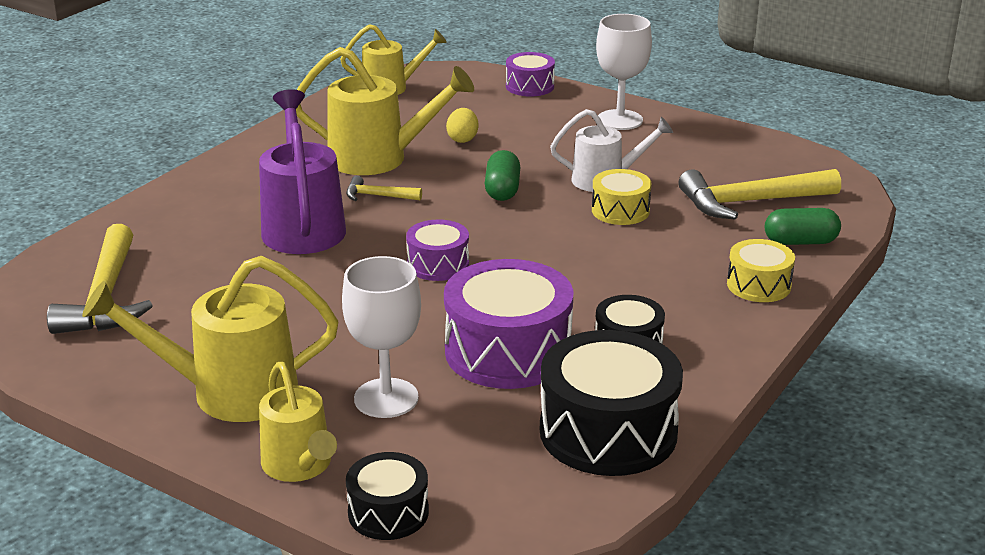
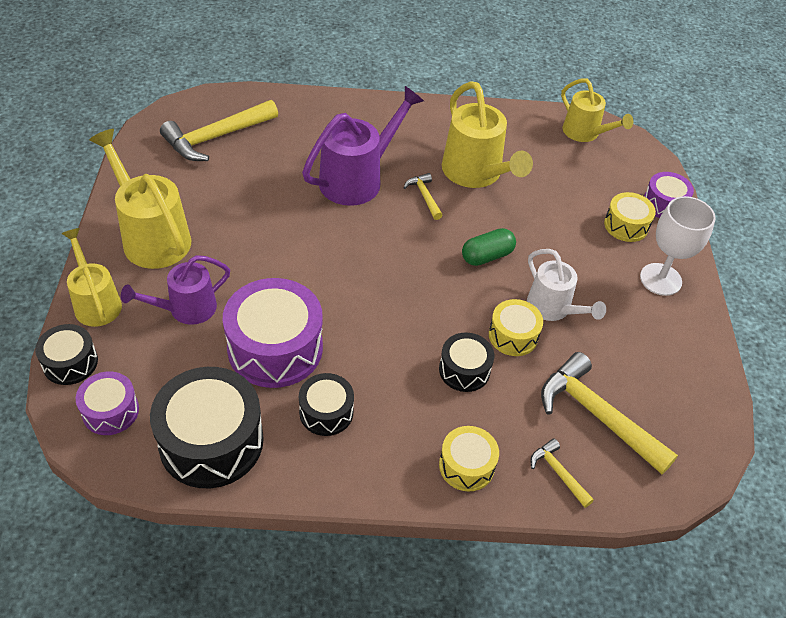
camera: 55 degrees right, 20 degrees up
(300, 466) = (95, 302): yellow watering can -> yellow watering can turned 120 degrees clockwise
(386, 398) = (185, 309): white goblet -> purple watering can
(438, 264) = (358, 265): purple drum -> purple drum (110, 411)
(462, 139) = (543, 203): yellow egg -> none
(537, 112) = (626, 225): none -> yellow drum
(640, 249) = (464, 370): none -> black drum
(800, 242) = (558, 473): green capsule -> yellow hammer

